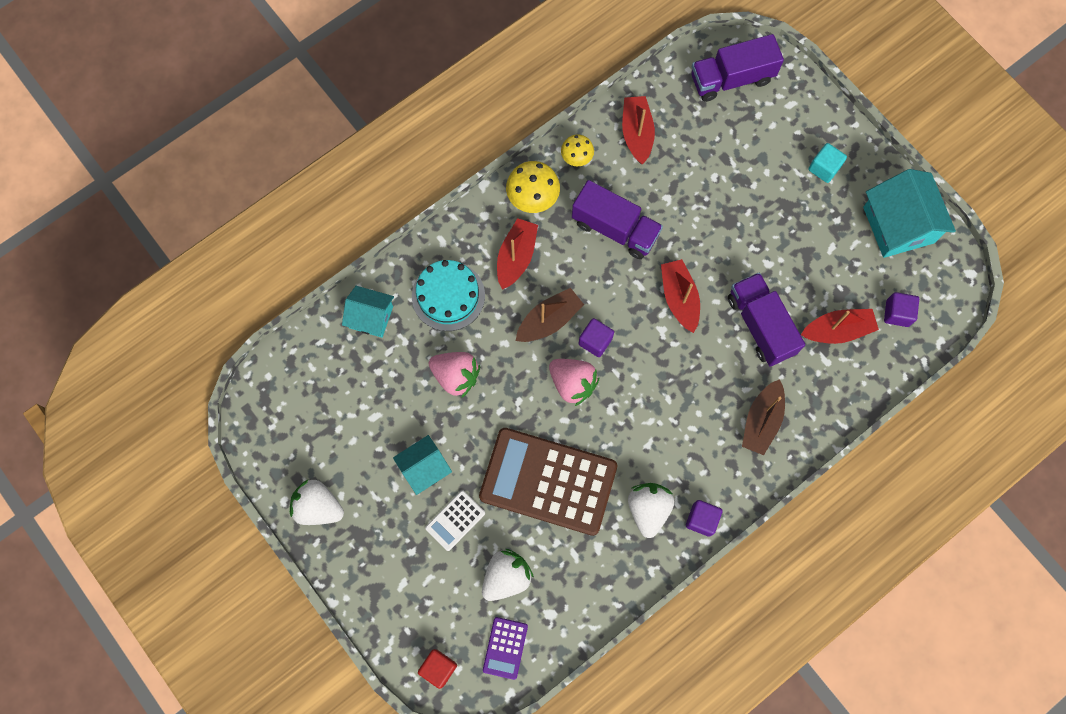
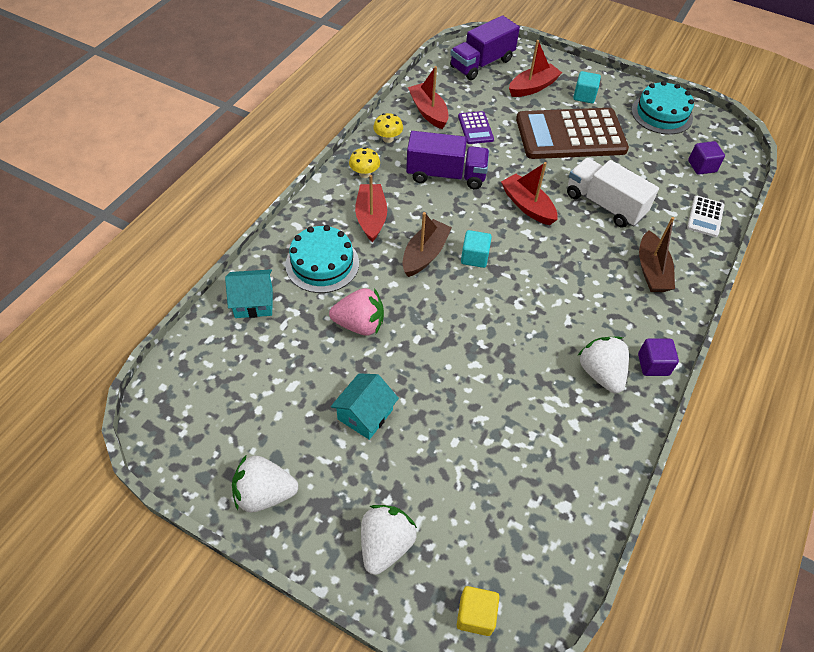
camera: 25 degrees left, 20 degrees down
(438, 668) = (475, 615): red cube -> yellow cube
(455, 520) = (420, 452): white calculator -> white calculator (705, 216)
(505, 648) = (536, 561): purple calculator -> purple calculator (475, 128)
(506, 577) = (500, 487): white strawberry -> white strawberry (385, 544)
(533, 198) = (364, 174): yellow mushroom -> yellow mushroom, size x0.63
(548, 481) = (494, 383): brown calculator -> brown calculator (570, 135)
(572, 383) = (472, 295): pink strawberry -> none
(595, 341) = (474, 257): purple cube -> turquoise cube
(760, 325) = (604, 204): purple truck -> white truck
(837, 330) = (666, 190): red boat -> red boat (533, 87)
(898, 225) = (661, 114): turquoise house -> turquoise cake

